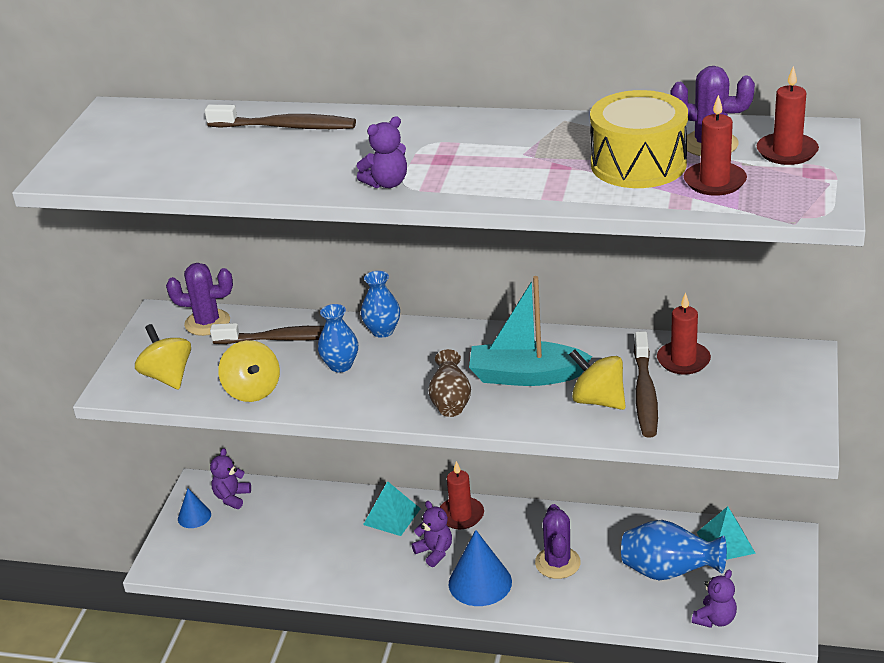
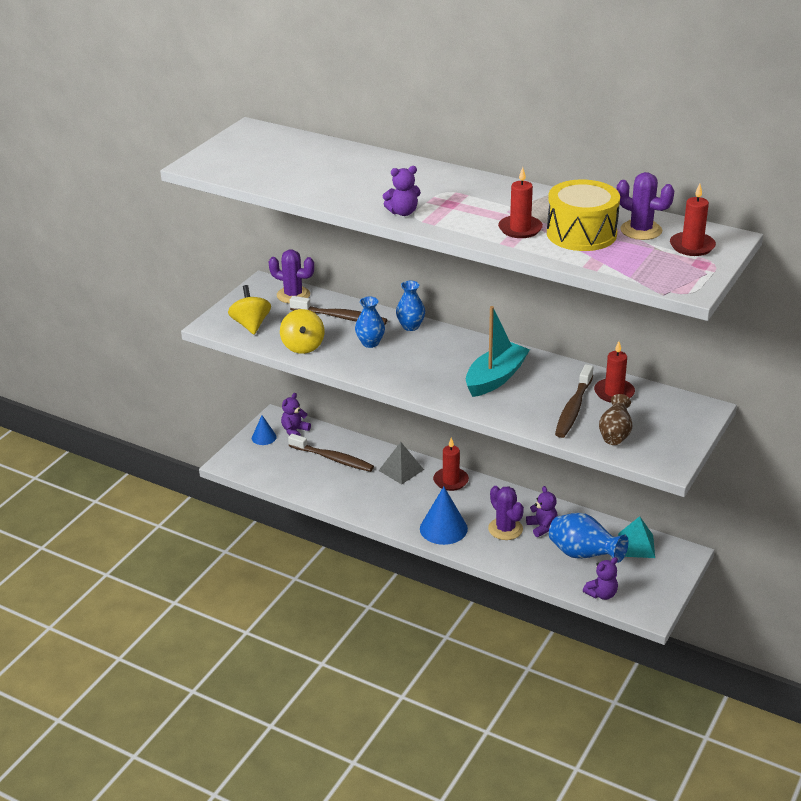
camera: 15 degrees right, 0 degrees up
(286, 127) = (357, 161): brown toothbrush -> brown toothbrush (333, 459)
(392, 516) = (401, 470): turquoise pyramid -> grey pyramid
(434, 552) = (420, 501): purple teddy bear -> purple teddy bear (542, 527)
(451, 402) = (434, 384): brown vase -> brown vase (615, 435)
(526, 376) = (495, 378): turquoise boat -> turquoise boat turned 105 degrees clockwise
(557, 563) = (505, 529): purple cactus -> purple cactus turned 45 degrees counterclockwise
(598, 400) = (537, 405): yellow spinning top -> none
(714, 182) = (626, 256): red candle -> red candle (520, 229)

